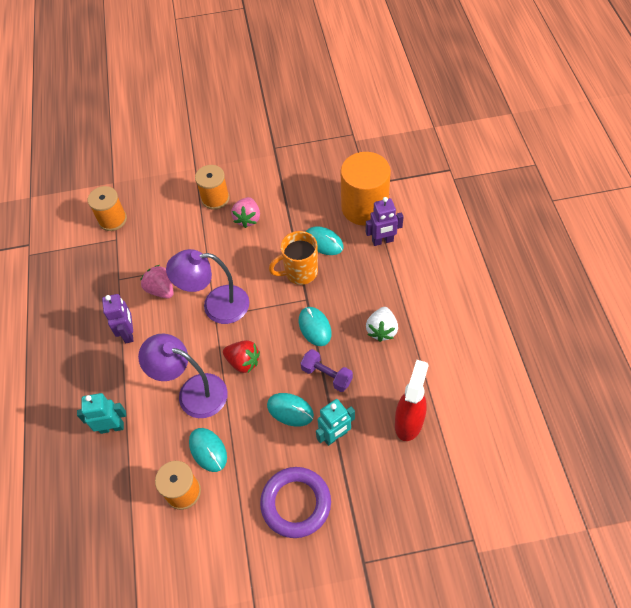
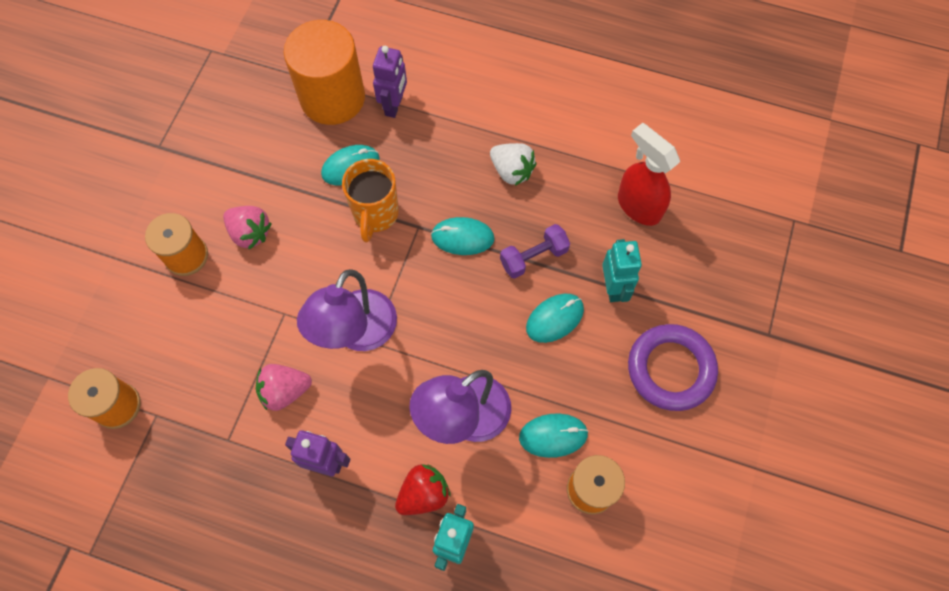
camera: 65 degrees left, 10 degrees up
(243, 362) = (459, 339): red strawberry -> red strawberry (423, 494)

